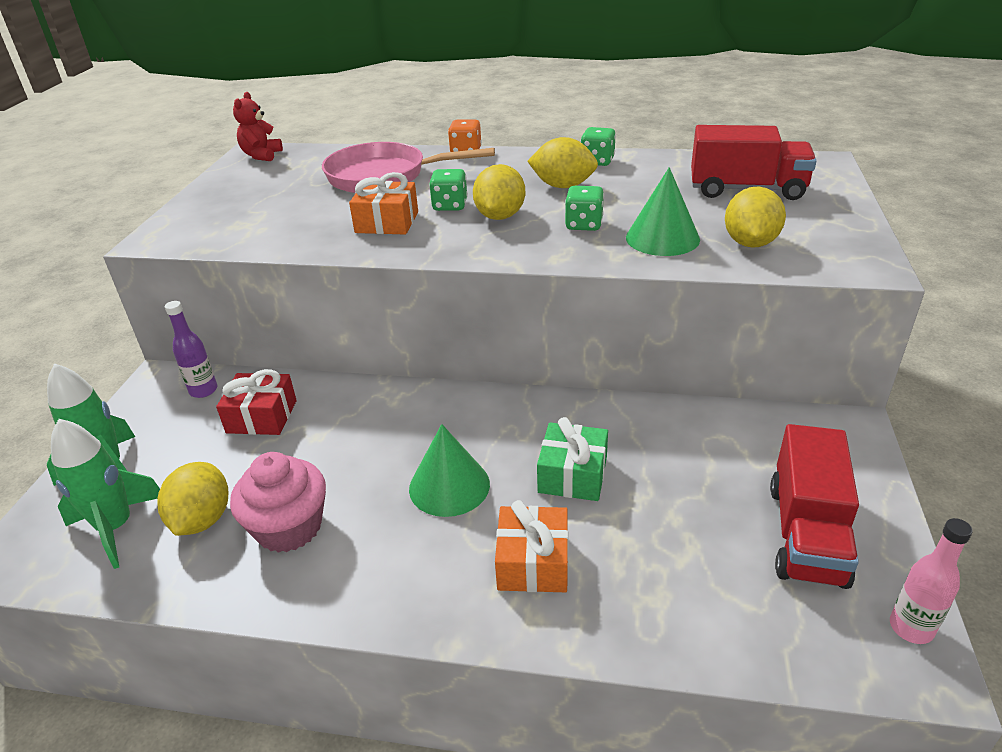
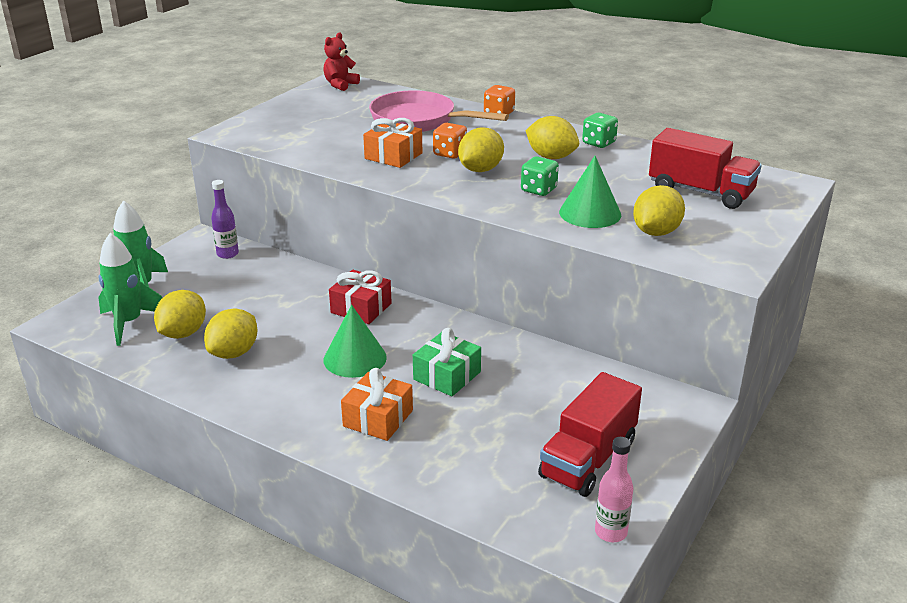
camera: 20 degrees right, 5 degrees down
(262, 416) = (257, 281): red gift -> red gift (361, 308)
(289, 527) = (234, 353): pink cupcake -> yellow lemon
(450, 206) = (450, 153): green dice -> orange dice

